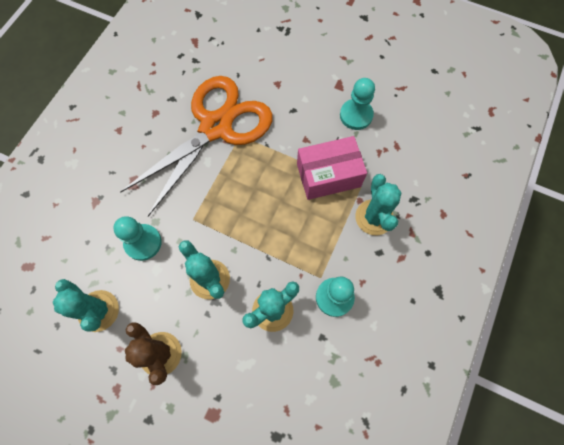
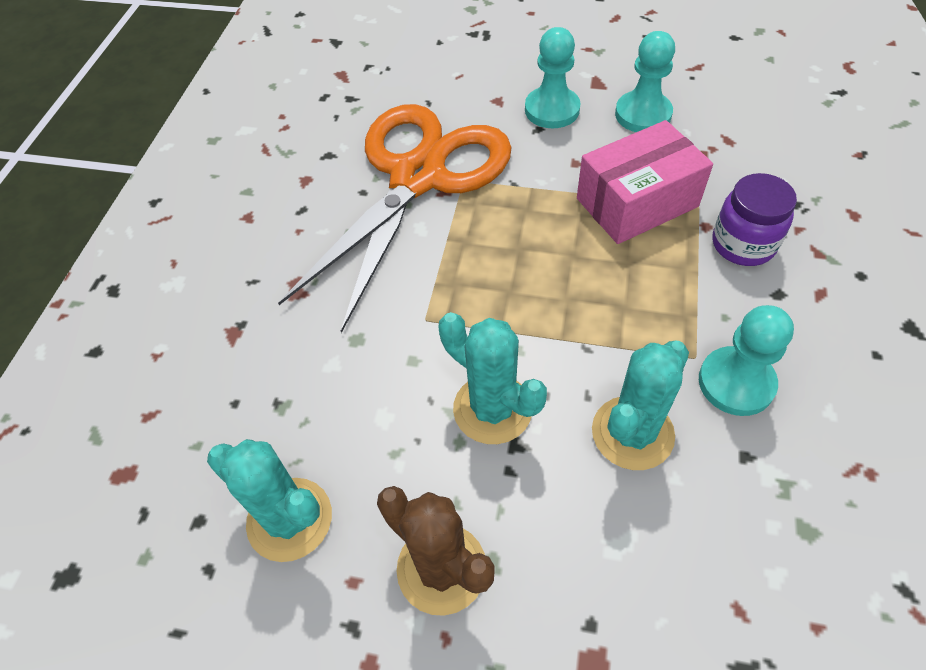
camera: 10 degrees left, 15 degrees down
(143, 242) = (344, 378): turquoise pawn -> turquoise pawn (552, 110)
(374, 217) = (743, 244): turquoise cactus -> purple jar

